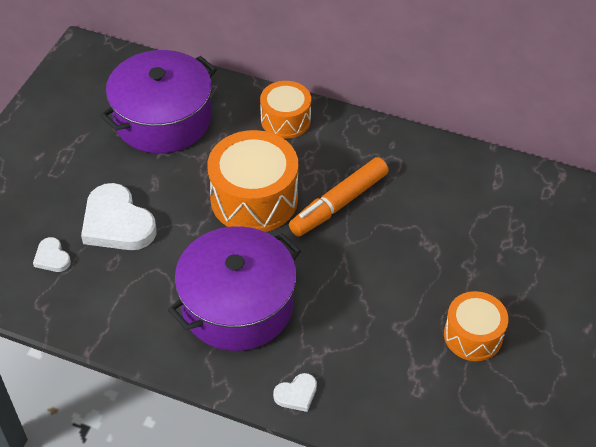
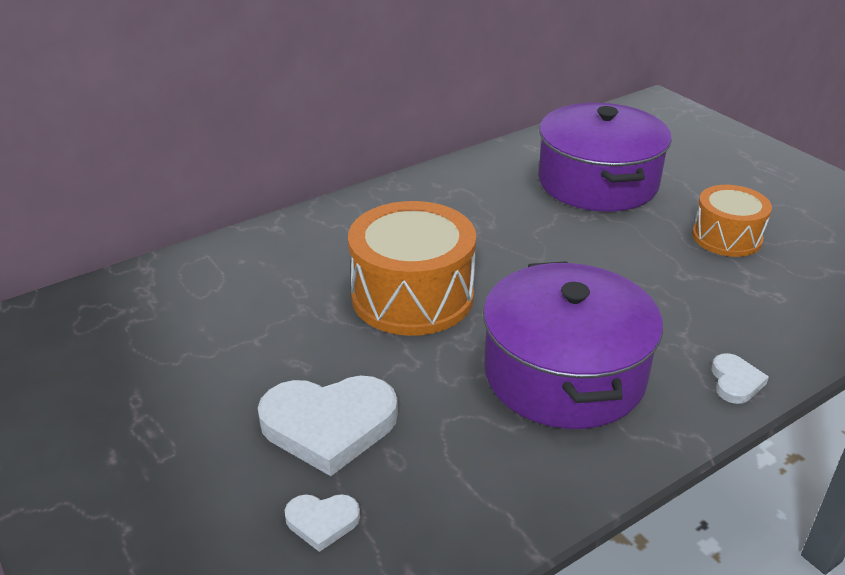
camera: 55 degrees left, 15 degrees down
(163, 119) = (202, 314): purple pot -> purple pot (598, 182)
(285, 120) = (322, 230): orange drum -> none
(338, 203) = (481, 244): orange marker -> none

